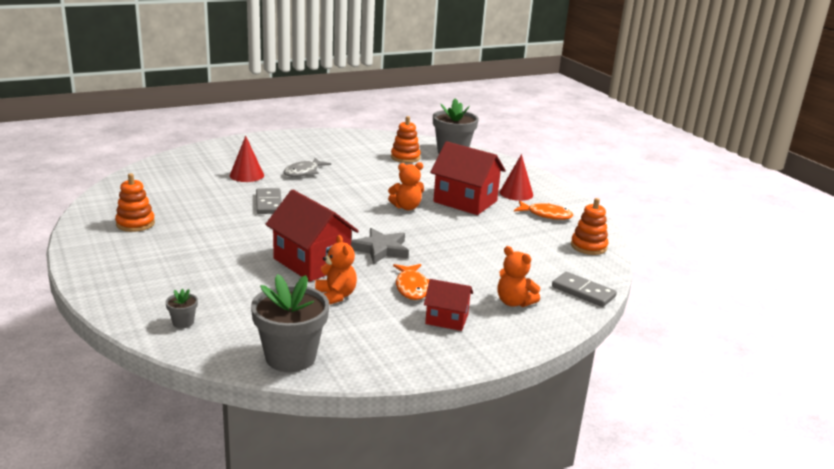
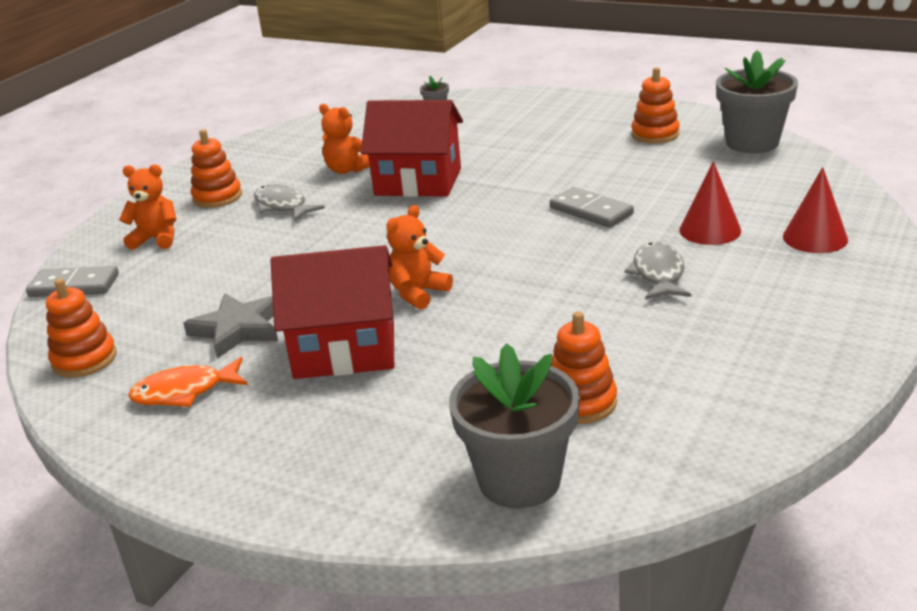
camera: 150 degrees right, 5 degrees up
(290, 357) = (320, 127): grey flower pot -> grey flower pot (752, 142)
(381, 249) = (367, 224): grey star -> grey star (238, 329)
(412, 287) = (283, 206): orange fish -> grey fish
(446, 319) = (217, 197): red house -> orange stacking toy
(516, 193) = (273, 419): red cone -> red cone (815, 238)

